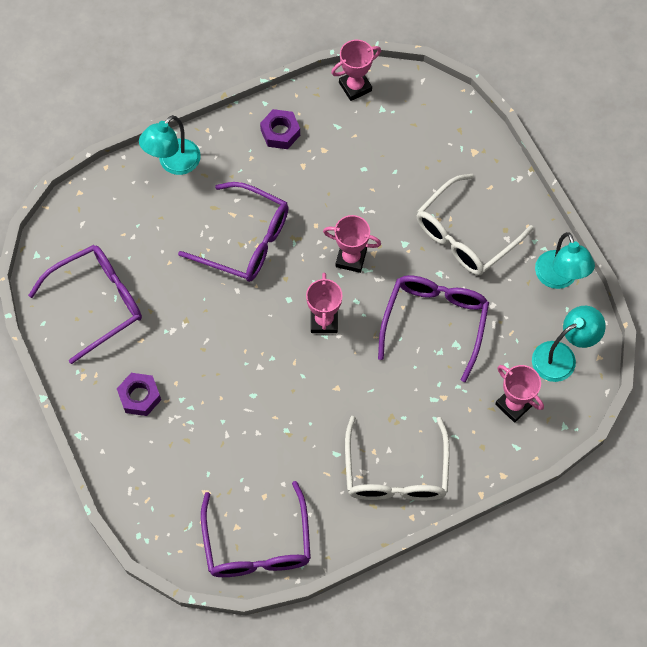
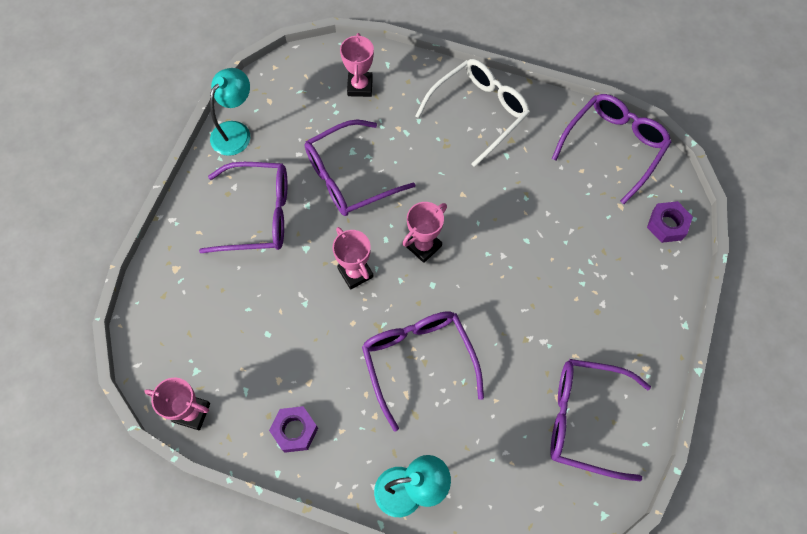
camera: 135 degrees left, 0 degrees up
(139, 397) = (613, 312): purple nut -> purple nut (667, 225)
(465, 235) = (258, 214): white glasses -> purple glasses
(562, 356) = (296, 86): turquoise lamp -> none

